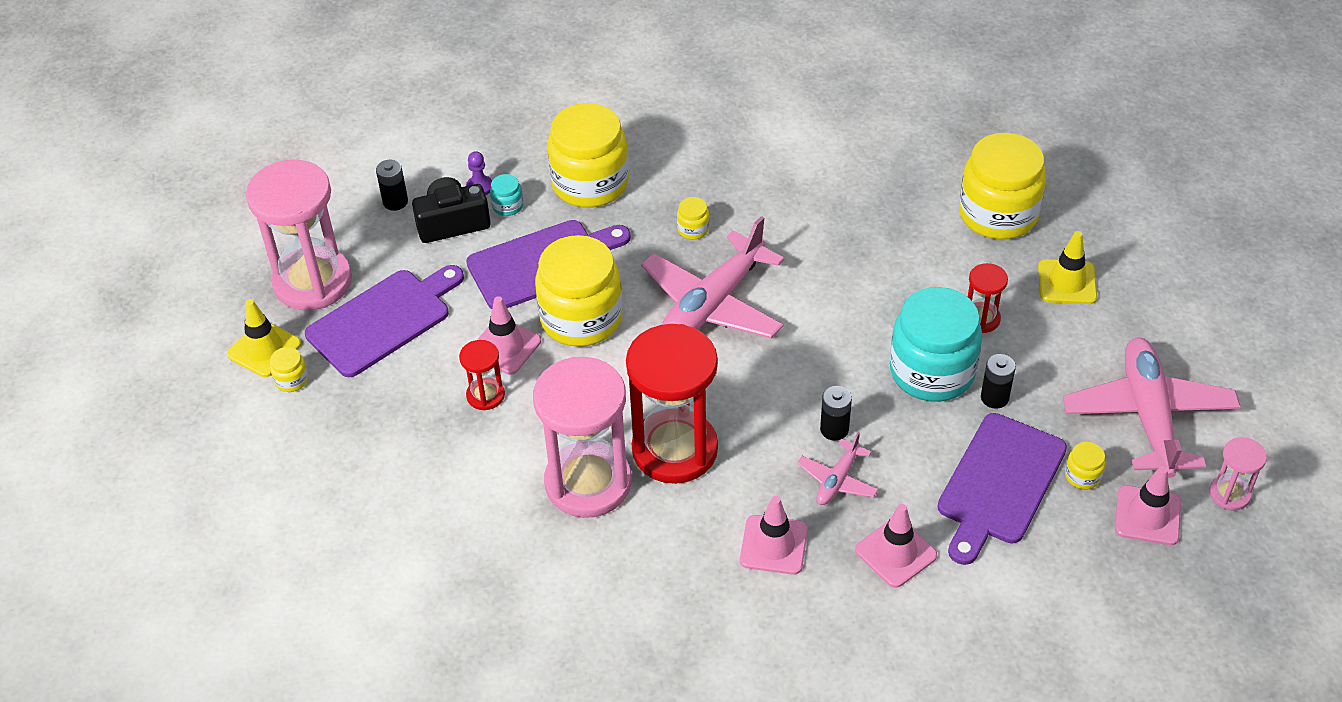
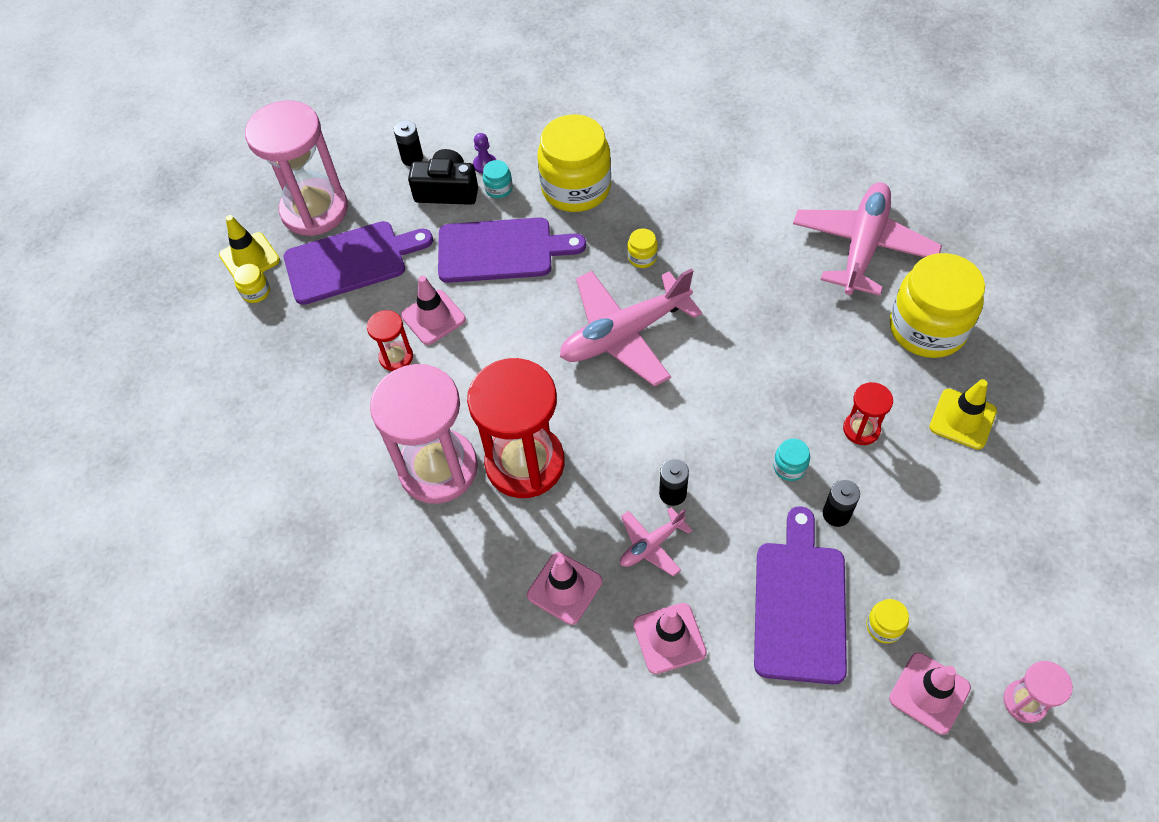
camera: 25 degrees right, 10 degrees up
(581, 318) = (507, 311): yellow jar -> none
(932, 371) = (789, 467): turquoise jar -> turquoise jar, size x0.40
(999, 484) = (799, 604): purple cutting board -> purple cutting board turned 135 degrees clockwise
(1148, 416) = (979, 587): pink plane -> pink plane (863, 246)

